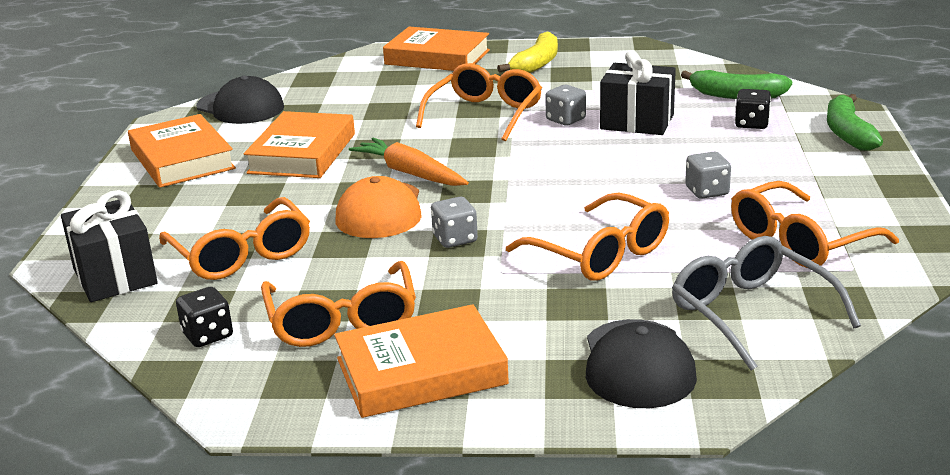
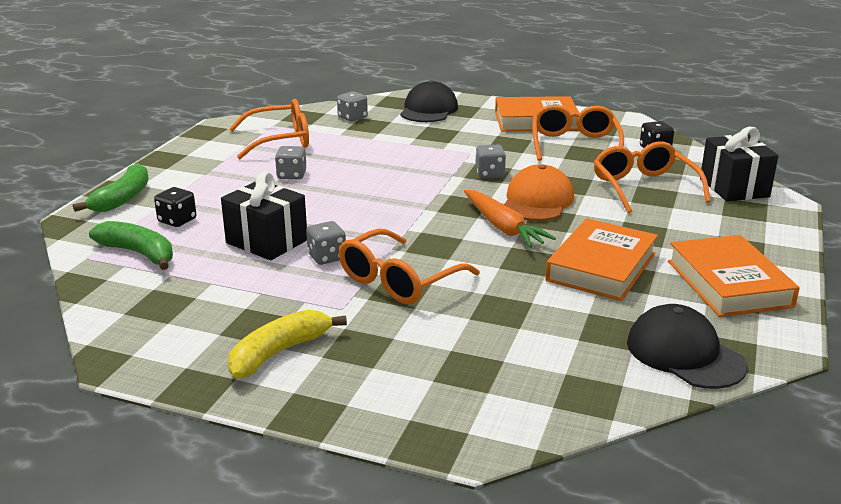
camera: 165 degrees left, 0 degrees up
(437, 57) = (396, 403): orange book -> none
(599, 253) = (403, 152): orange glasses -> none
(751, 313) = (352, 117): grey glasses -> grey dice

